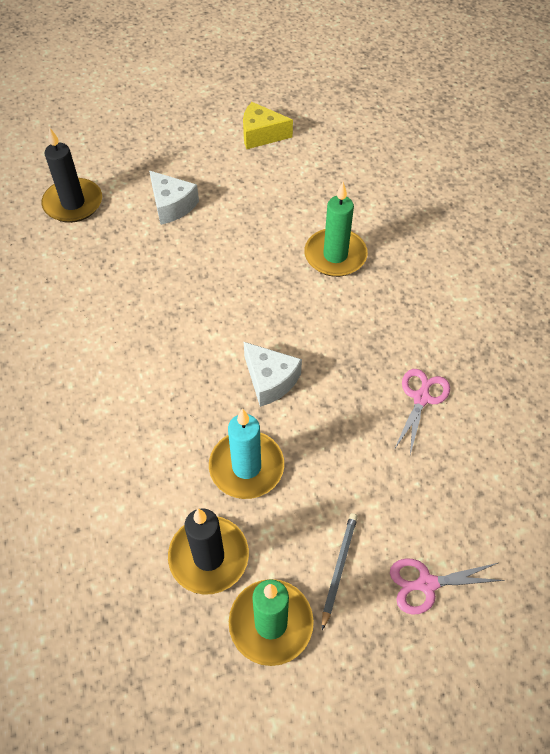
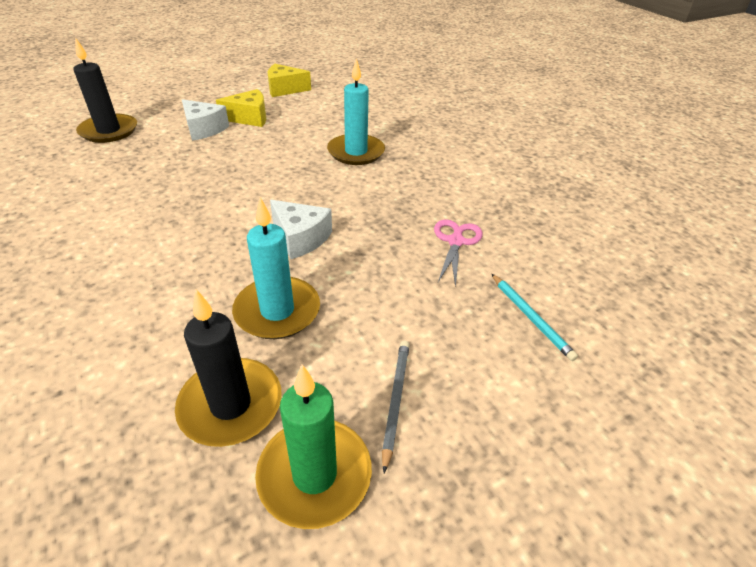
camera: 10 degrees left, 15 degrees down
(221, 188) = (249, 118): none -> yellow cheese
(335, 255) = (356, 152): green candle -> turquoise candle
(426, 584) = (503, 406): pink scissors -> none
(473, 497) = (530, 317): none -> turquoise pencil

